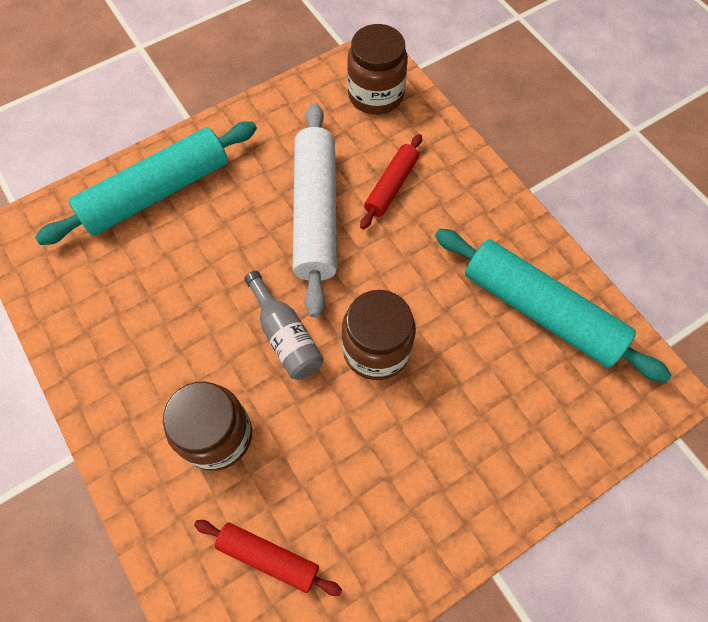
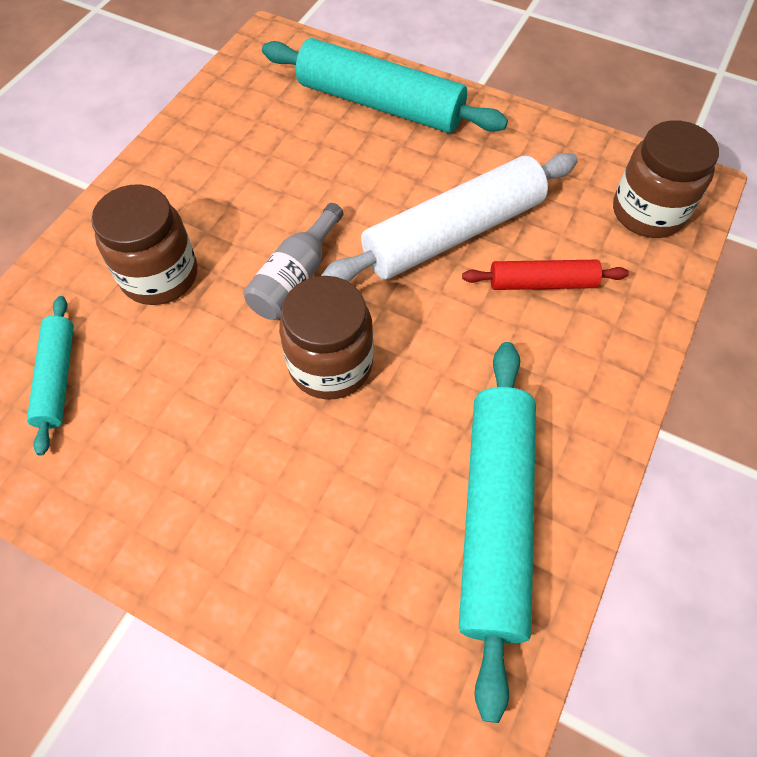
camera: 60 degrees right, 5 degrees down
(268, 557) = (58, 378): red rolling pin -> turquoise rolling pin

